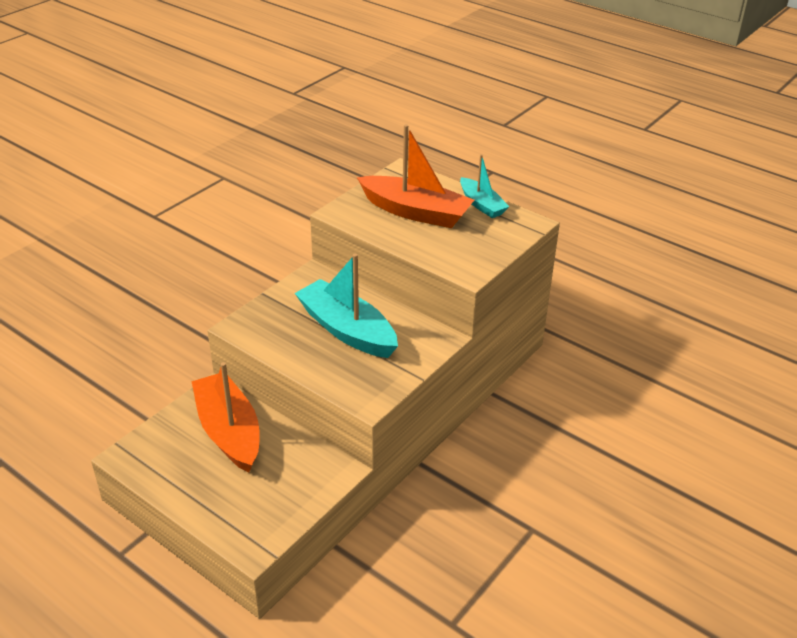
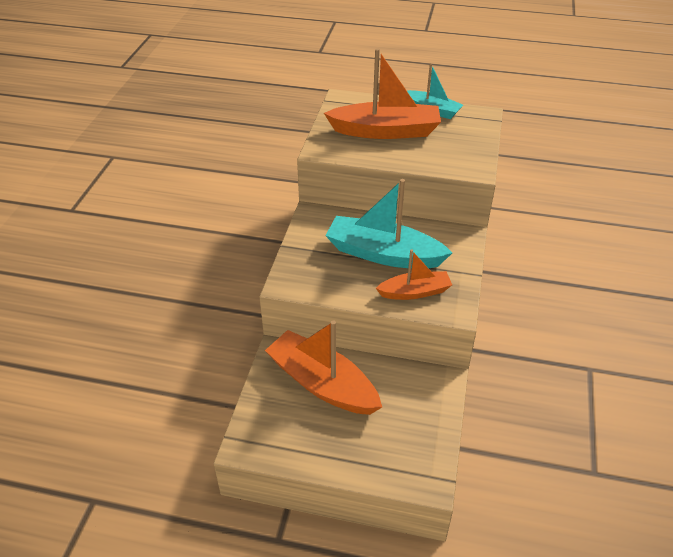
camera: 25 degrees left, 5 degrees up
(346, 372) = (415, 292): none -> orange boat

